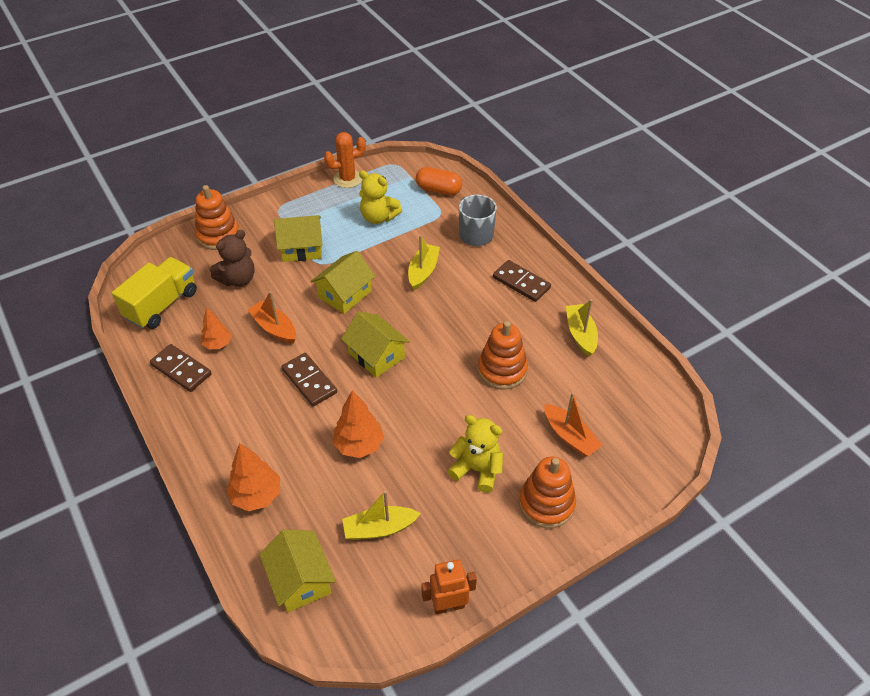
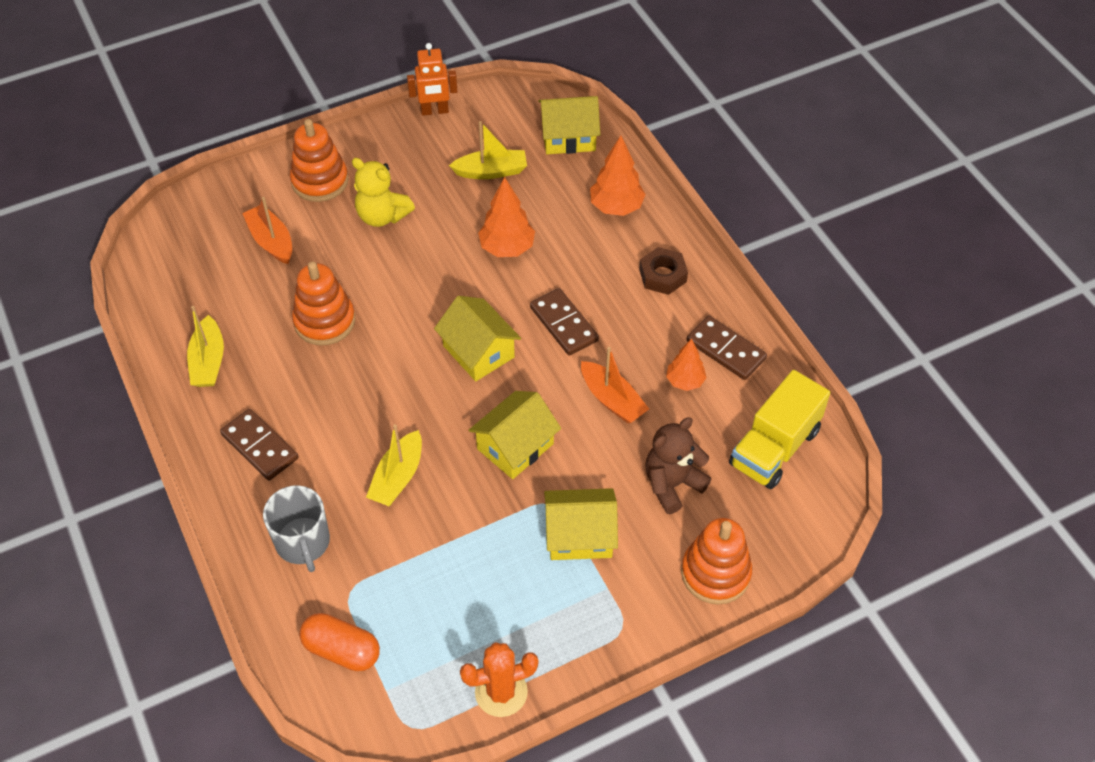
camera: 175 degrees left, 5 degrees up
(222, 429) = (662, 275): none -> brown nut
(300, 580) = (568, 137): yellow house -> yellow house turned 75 degrees counterclockwise
(378, 217) = (453, 592): yellow teddy bear -> none

